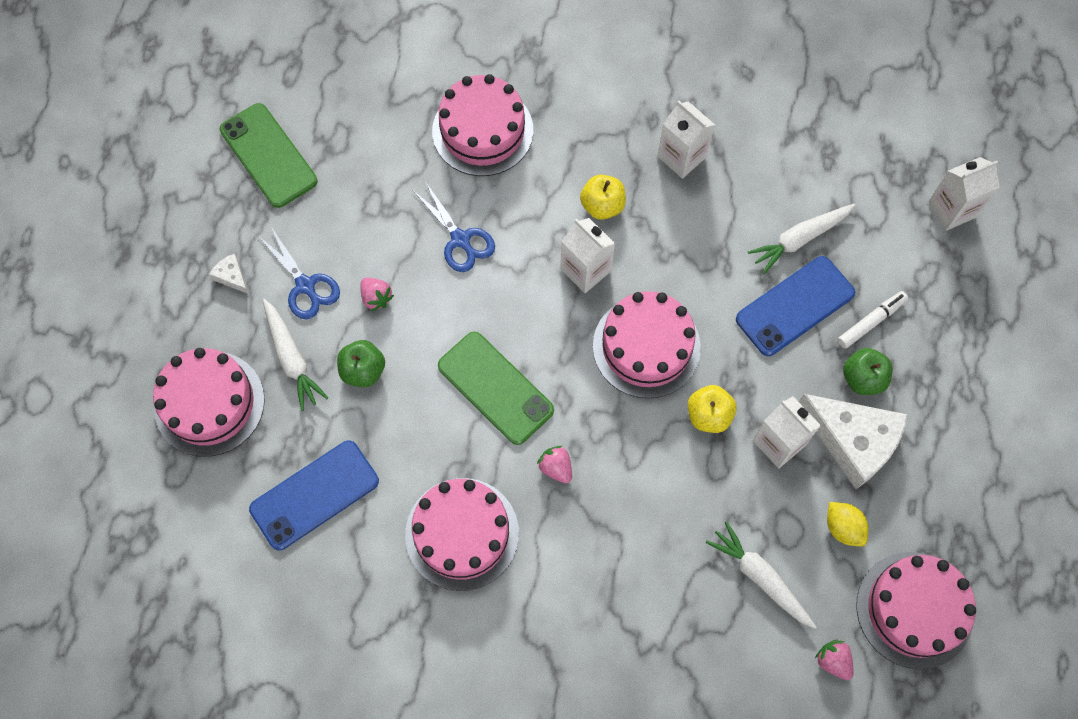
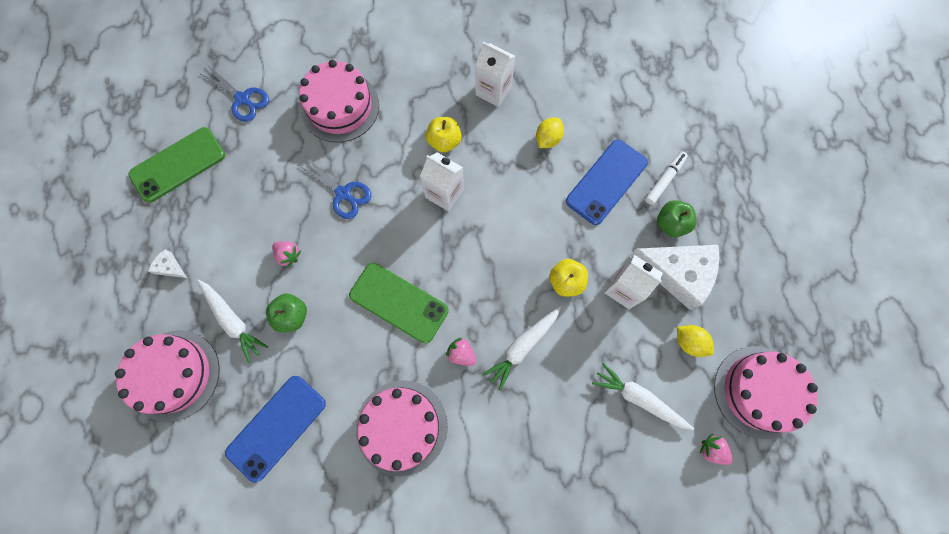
camera: 15 degrees left, 5 degrees up
(268, 155) = (178, 165): green phone -> green phone turned 75 degrees counterclockwise
(306, 286) = (231, 260): blue scissors -> blue scissors (243, 99)
(646, 346) = (505, 241): pink cake -> none
(735, 234) = (548, 139): none -> yellow lemon
(799, 239) = (596, 131): white carrot -> white carrot (522, 347)
(952, 209) = (698, 83): white carton -> none

